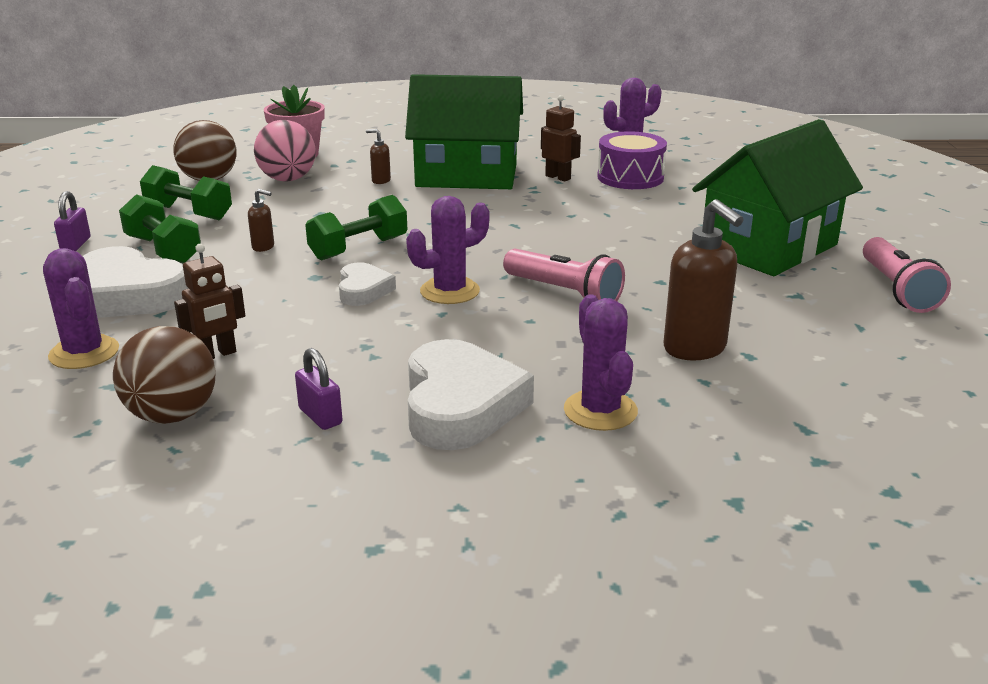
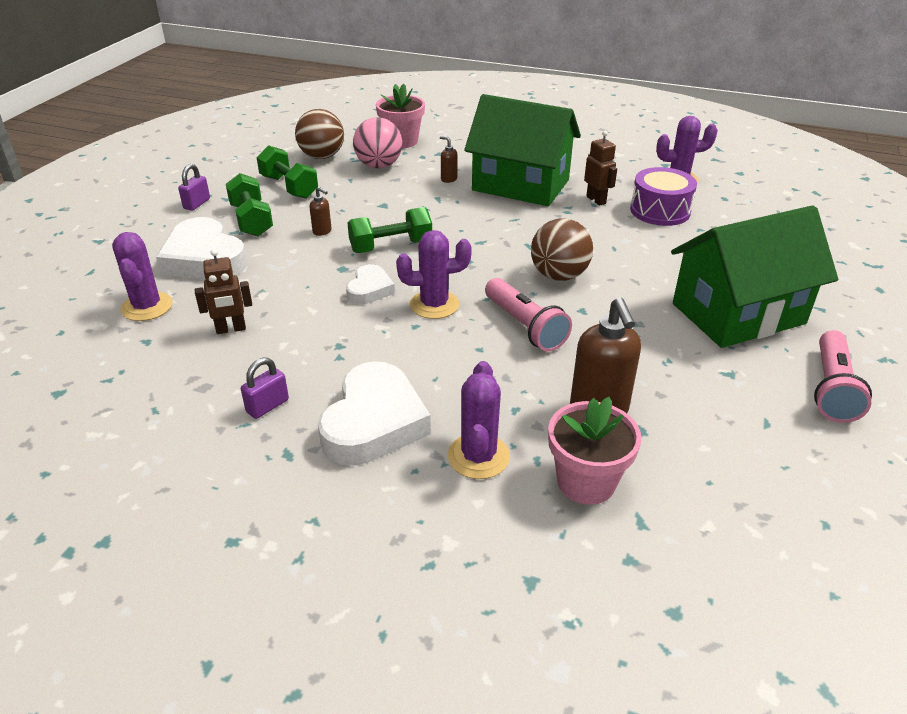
camera: 20 degrees right, 10 degrees up
(172, 415) = (170, 379): brown ball -> brown ball (559, 275)
(320, 416) = (267, 406): purple padlock -> purple padlock turned 60 degrees clockwise
(727, 408) = (586, 482): none -> pink flower pot

